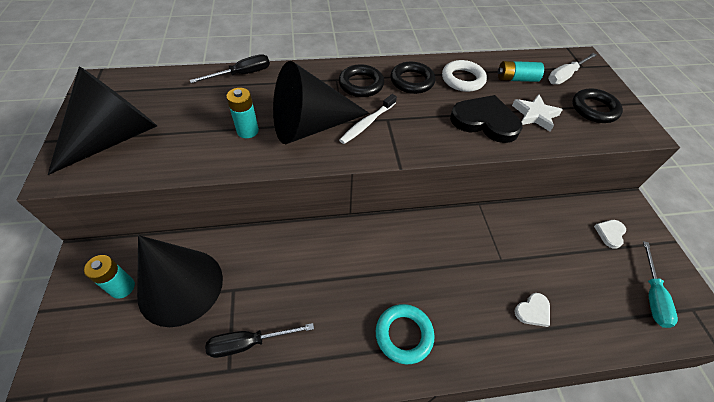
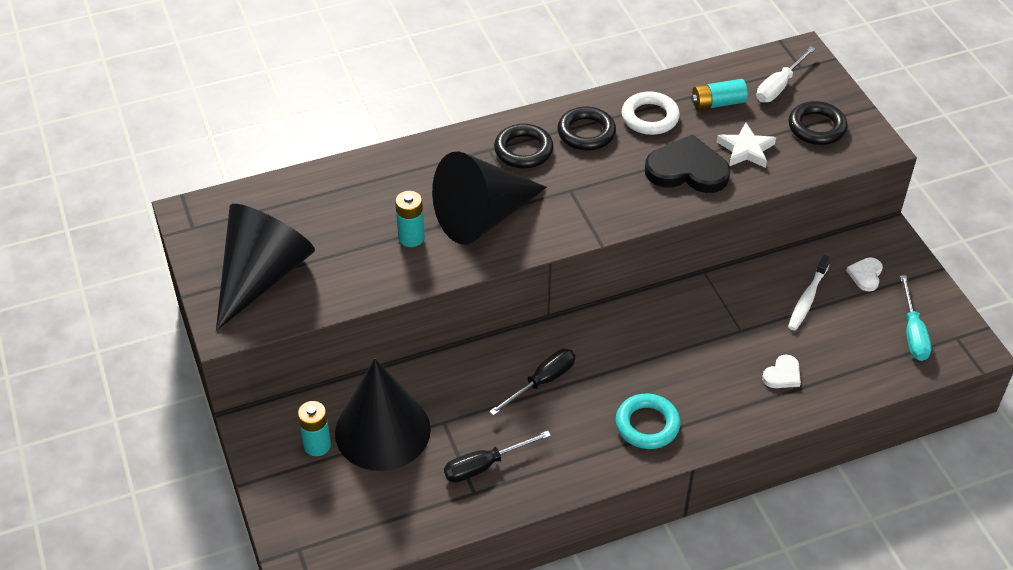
camera: 10 degrees left, 5 degrees down
(242, 74) = (367, 166): black screwdriver -> black screwdriver (542, 382)
(367, 123) = (548, 200): white toothbrush -> white toothbrush (807, 298)

